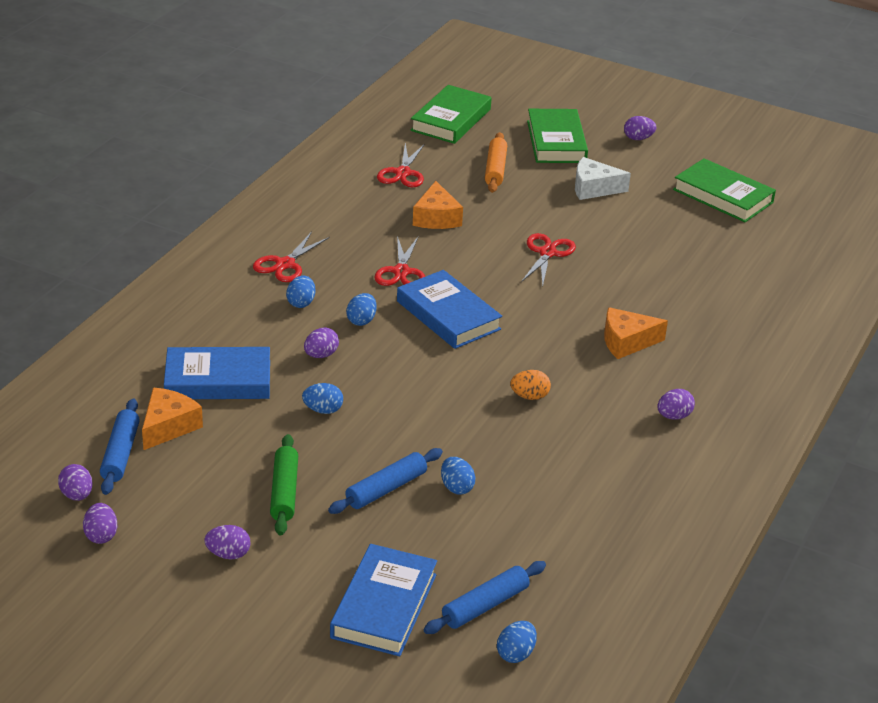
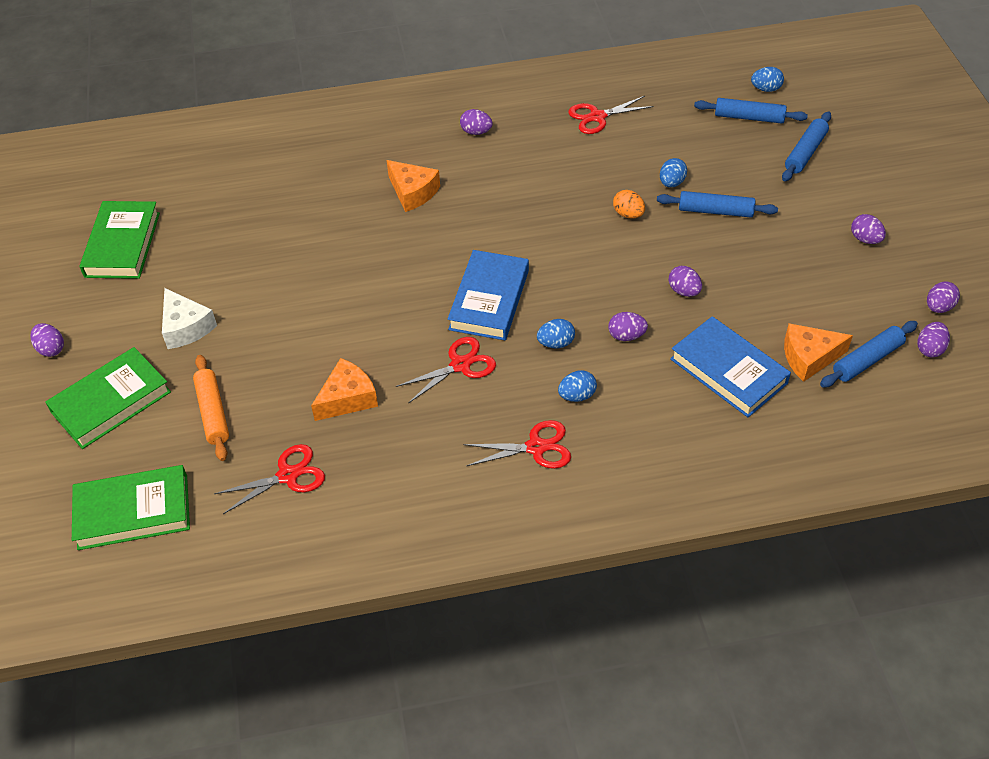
camera: 125 degrees left, 15 degrees up
(284, 492) = (782, 253): green rolling pin -> none
(323, 410) = (684, 291): blue egg -> purple egg
(384, 606) = (805, 152): blue book -> blue rolling pin
(495, 169) = (212, 412): orange rolling pin -> orange rolling pin turned 75 degrees counterclockwise
(529, 396) = (537, 203): orange egg -> orange egg (628, 214)
(547, 253) = (332, 296): red scissors -> red scissors (597, 117)

